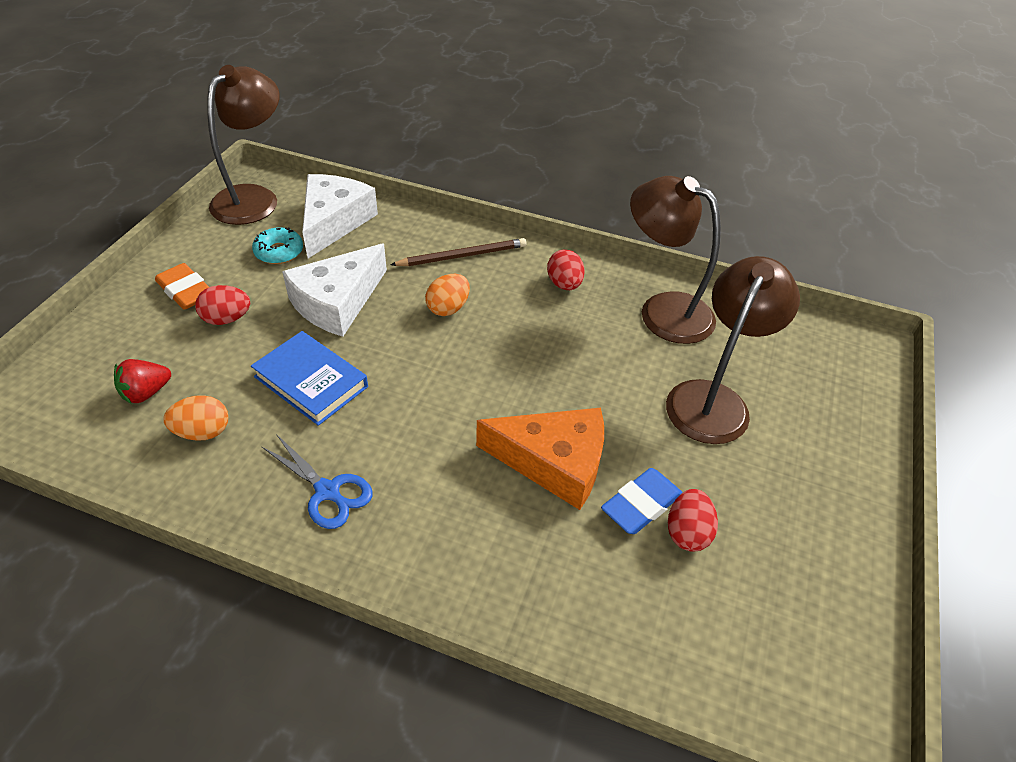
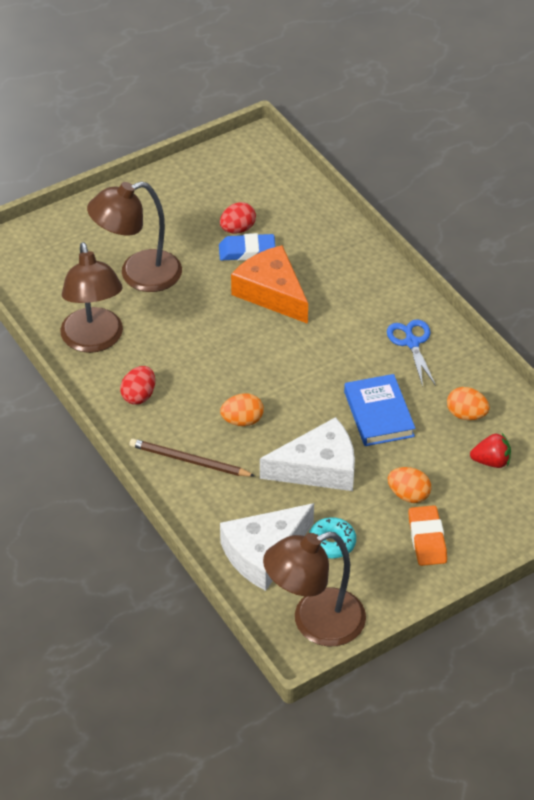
camera: 140 degrees left, 0 degrees up
(227, 319) = (408, 495): red egg -> orange egg

